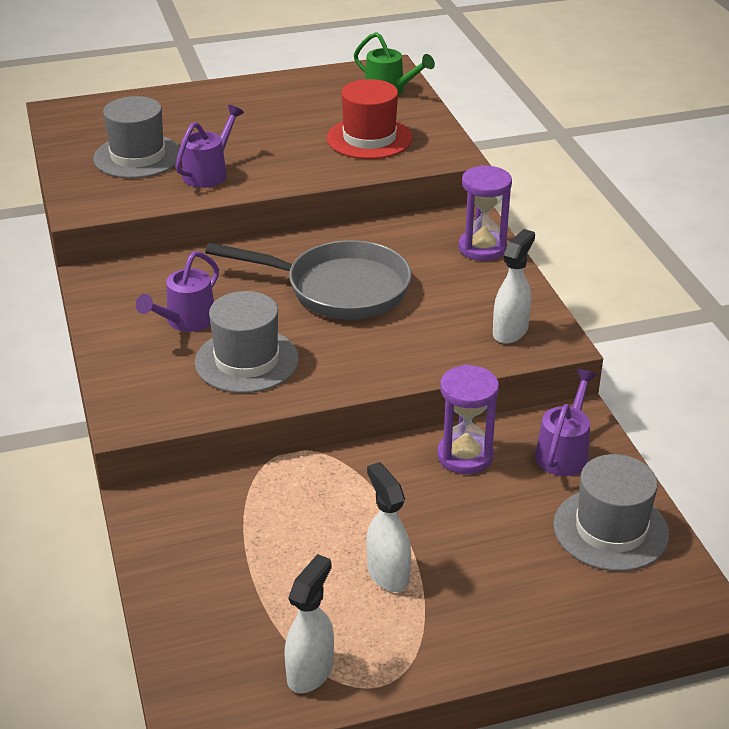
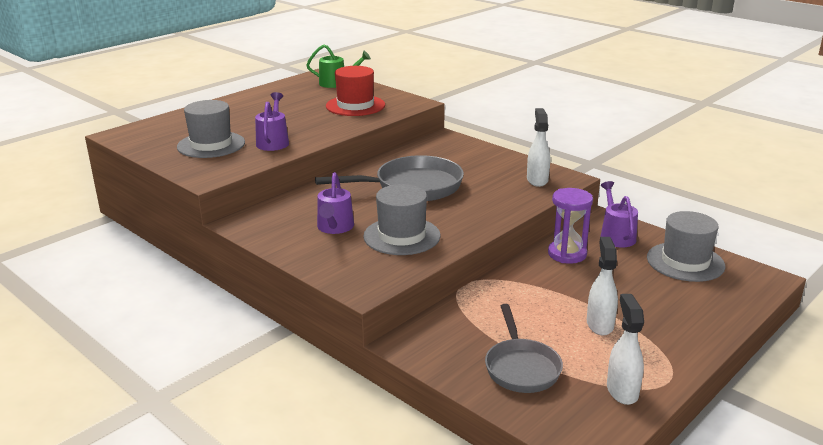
camera: 30 degrees left, 10 degrees down
(233, 590) = (521, 367): none -> grey pan
(388, 573) = (600, 324): white spray bottle -> white spray bottle turned 60 degrees clockwise
(482, 248) = (470, 148): purple hourglass -> none

